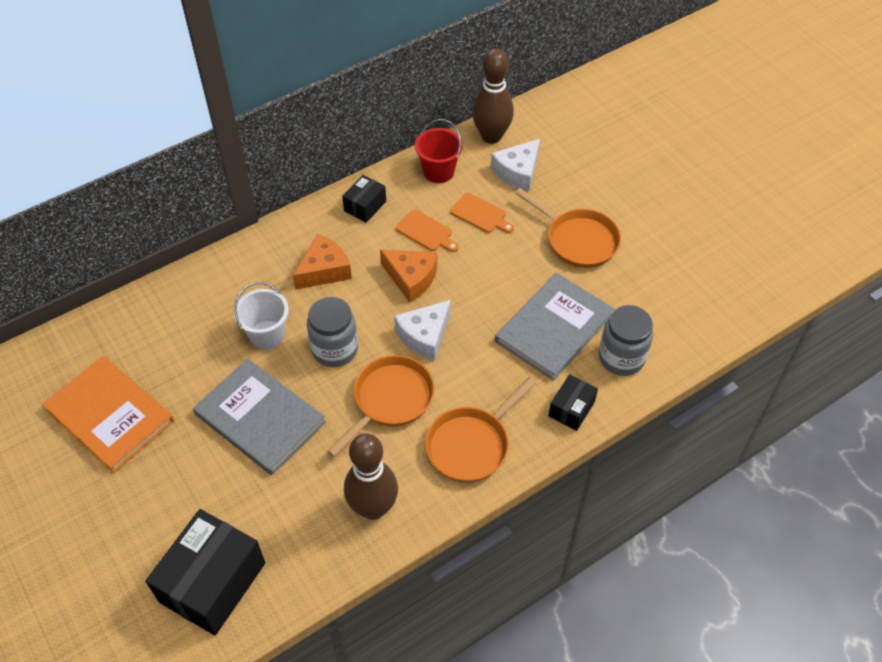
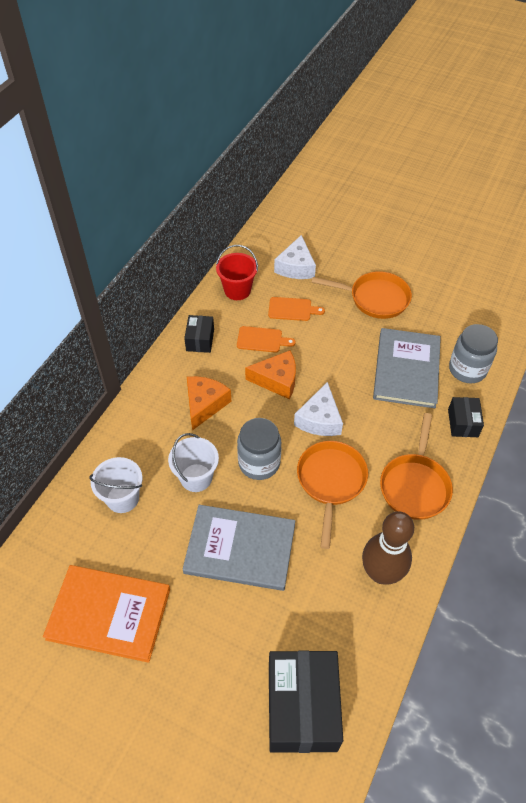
camera: 30 degrees left, 0 degrees up
(190, 321) = (122, 498): none -> white bucket
(491, 136) = (257, 248): brown bowling pin -> none

